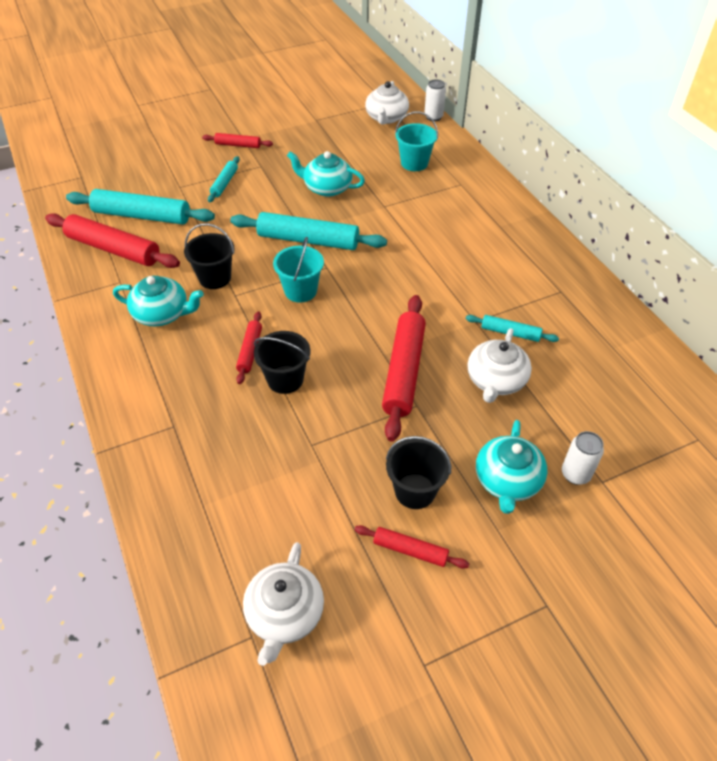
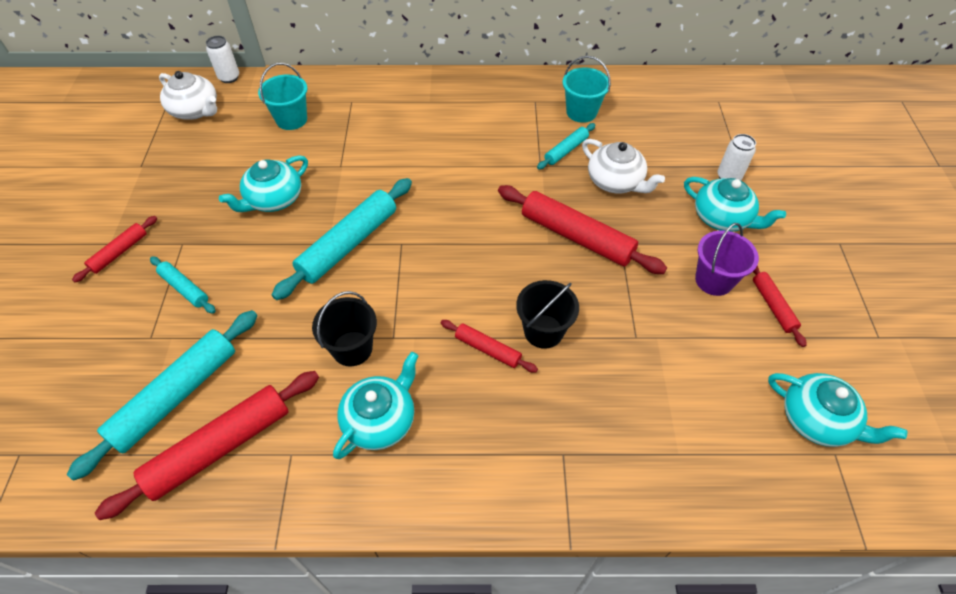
camera: 65 degrees left, 5 degrees up
(284, 614) = (817, 420): white teapot -> turquoise teapot
(300, 291) = (423, 277): turquoise bucket -> turquoise bucket (581, 112)
(410, 550) = (772, 306): red rolling pin -> red rolling pin turned 60 degrees counterclockwise
(415, 491) = (714, 280): black bucket -> purple bucket

